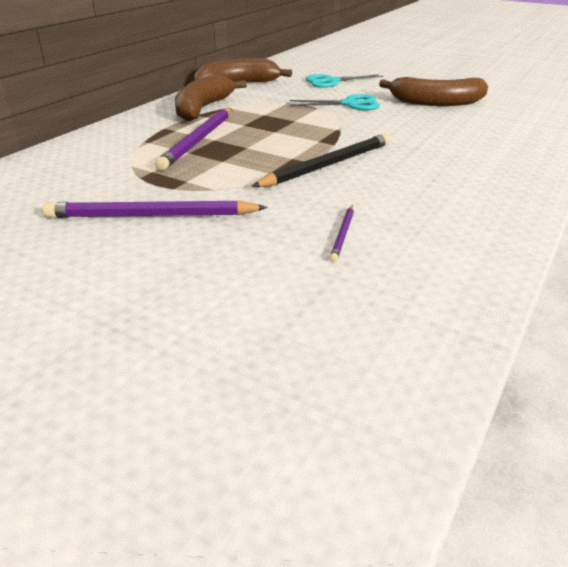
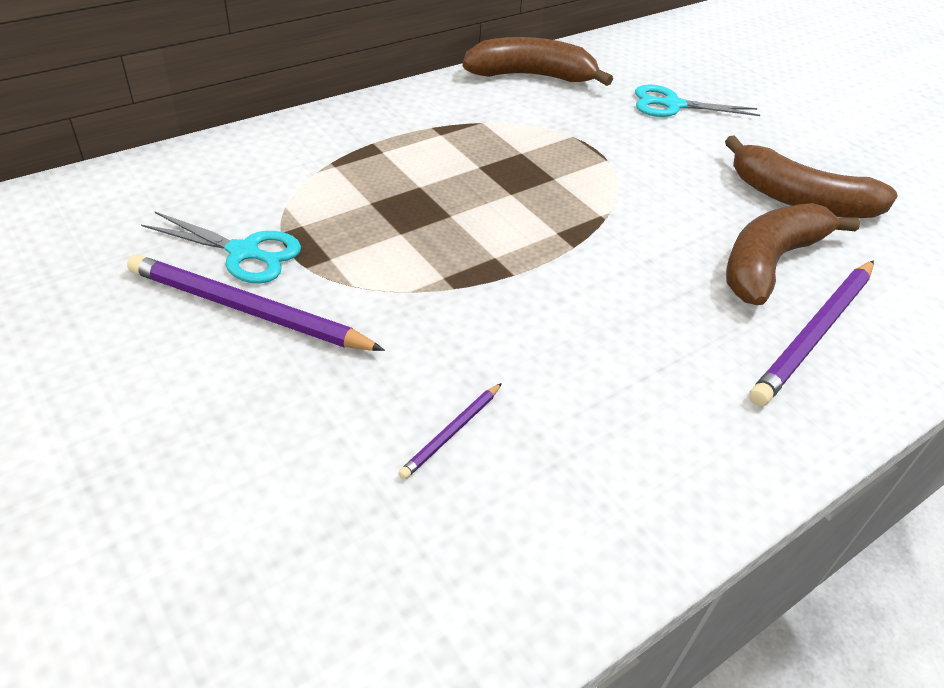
camera: 20 degrees right, 10 degrees up
(199, 140) = (398, 182): purple pencil -> purple pencil (815, 334)
(203, 109) = (448, 117): brown banana -> brown banana (769, 263)
(328, 165) = (533, 288): black pencil -> none
(350, 104) = (662, 165): turquoise scissors -> turquoise scissors (244, 252)

